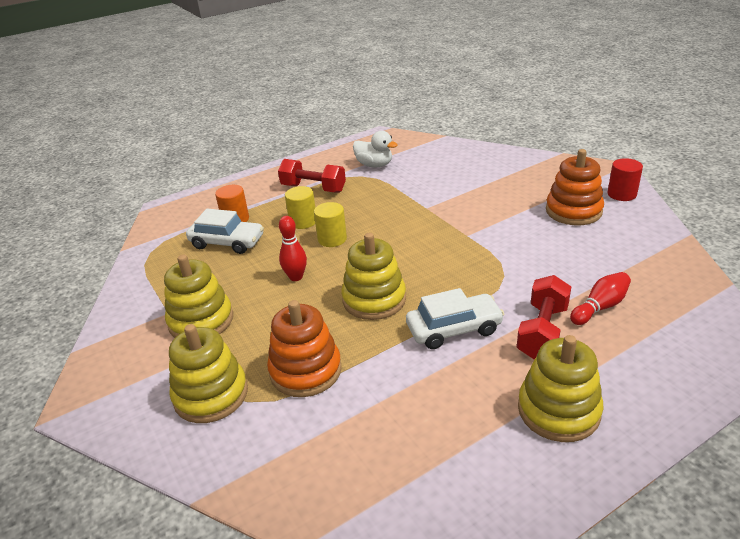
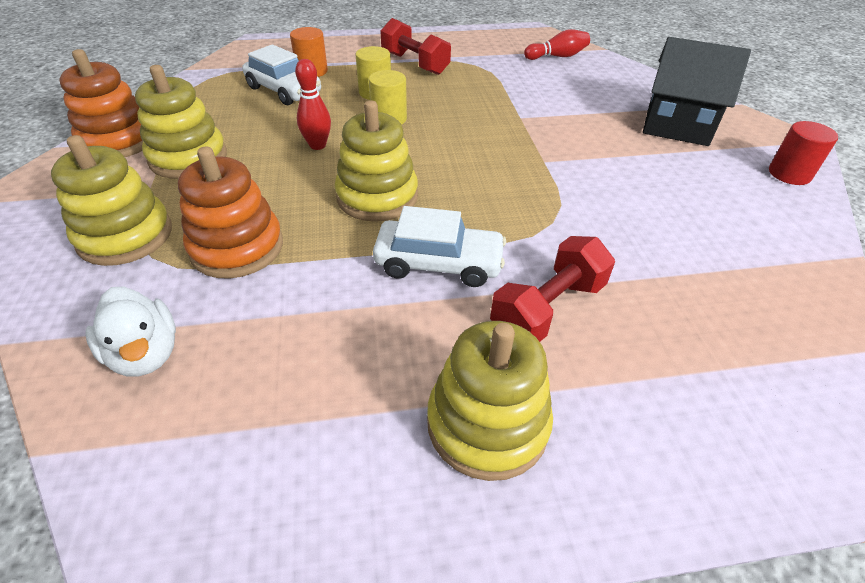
camera: 20 degrees right, 10 degrees up
(374, 165) = (499, 58): white duck -> white duck (145, 354)
(533, 181) = (677, 125): none -> black house
(573, 211) = (704, 174): orange stacking toy -> orange stacking toy (119, 141)
(600, 307) = (652, 306): red bowling pin -> red bowling pin (557, 56)

